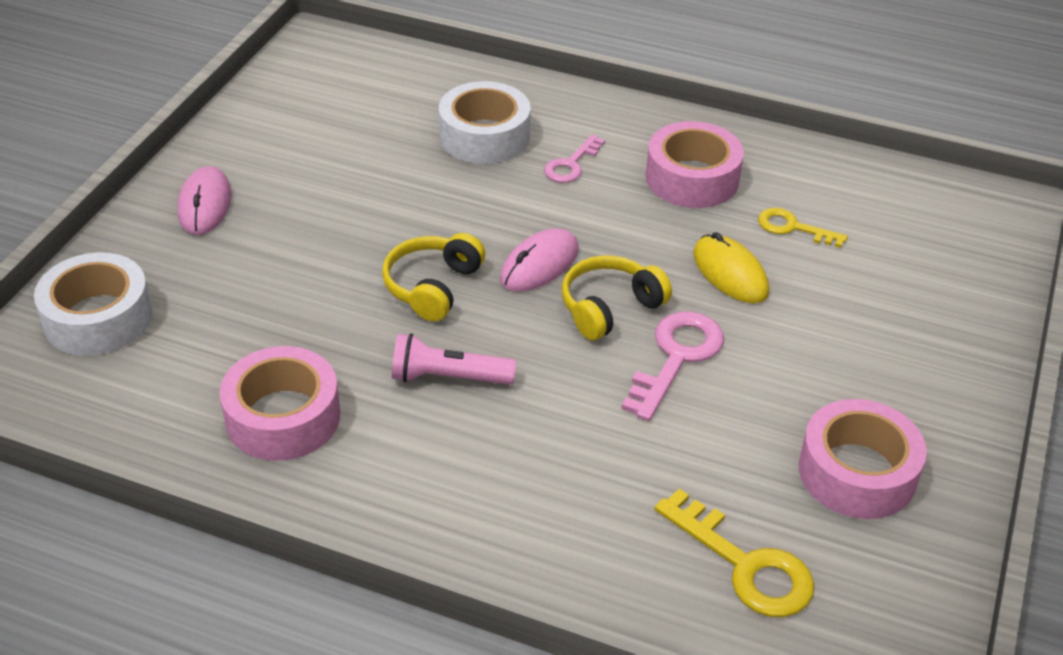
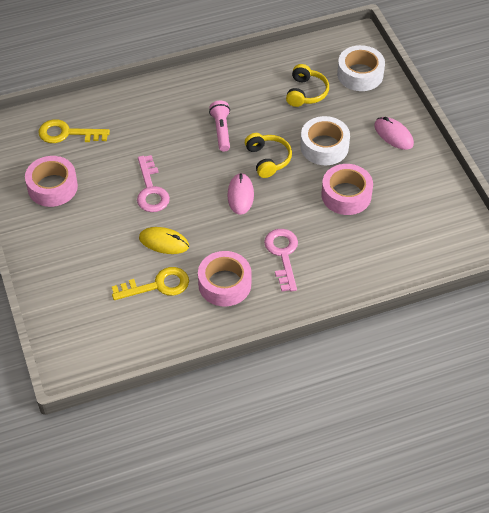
camera: 140 degrees right, 10 degrees up
(283, 417) = (256, 85): pink tape -> pink tape (346, 195)
(448, 377) = (221, 131): pink flashlight -> pink flashlight turned 60 degrees counterclockwise
(484, 136) = (336, 244): white tape -> white tape (324, 147)
(571, 164) = (283, 255): pink key -> pink key, size x1.60
(610, 307) = (195, 194): yellow headphones -> yellow headphones (306, 93)
(793, 228) = (158, 285): yellow key -> yellow key, size x1.60

